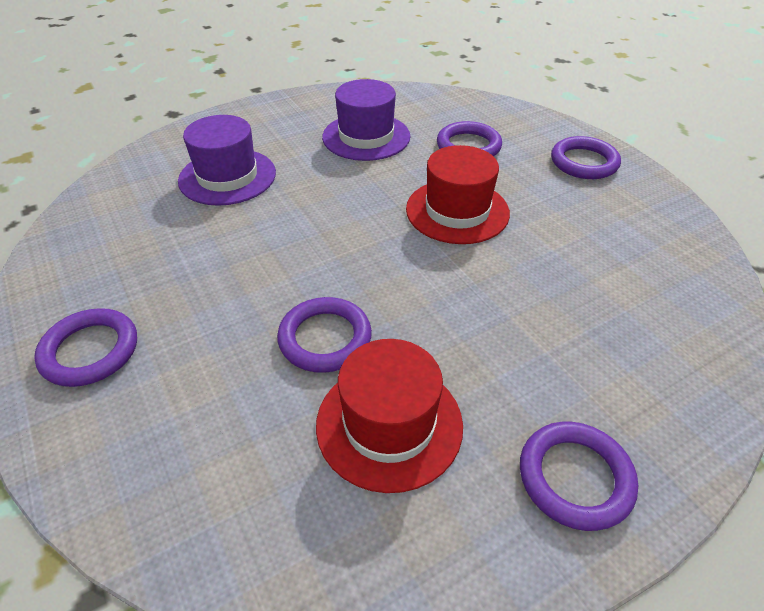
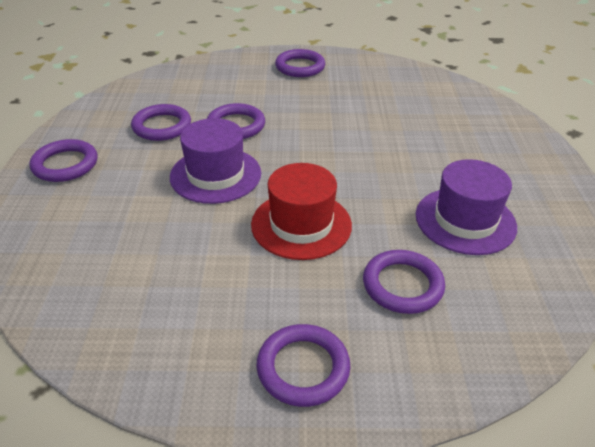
camera: 120 degrees right, 5 degrees down
(227, 177) = (439, 132): purple hat -> purple hat (215, 175)
(389, 424) = (162, 126): red hat -> purple ring

